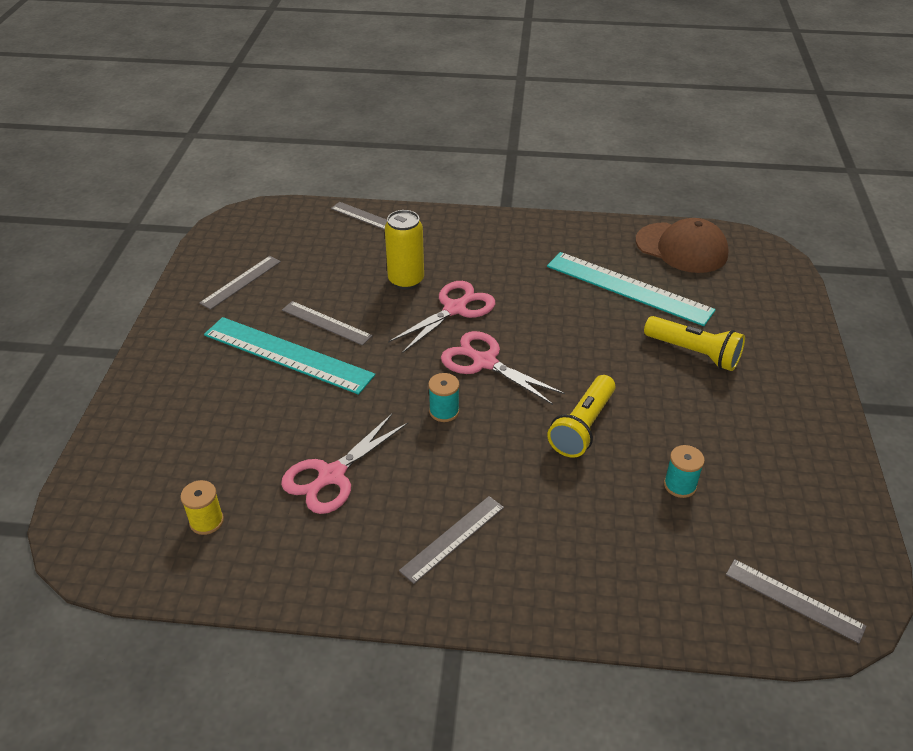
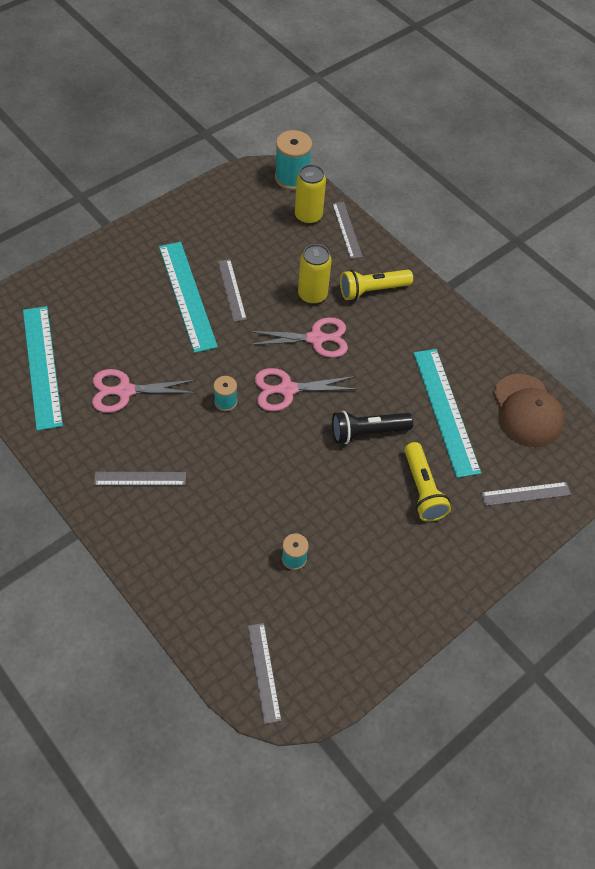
camera: 40 degrees right, 15 degrees up
(206, 521) = (42, 366): yellow spool -> turquoise ruler
(241, 282) = (218, 223): grey ruler -> grey ruler (525, 493)
(268, 211) = (292, 178): none -> turquoise spool
(321, 229) = (308, 216): none -> yellow can
(485, 362) = (287, 389): pink scissors -> pink scissors turned 90 degrees counterclockwise
(582, 426) = (288, 477): yellow flashlight -> yellow flashlight (372, 290)
(594, 345) = (367, 432): none -> black flashlight

